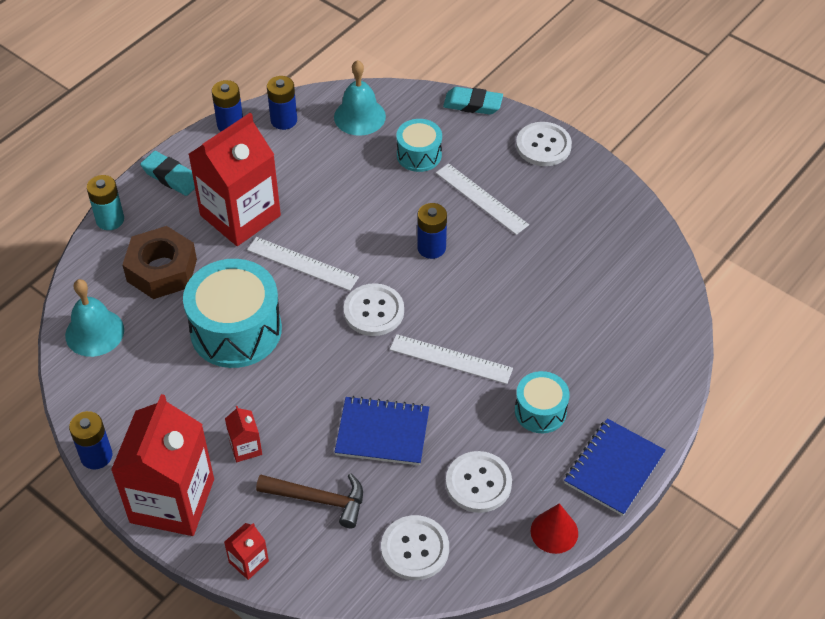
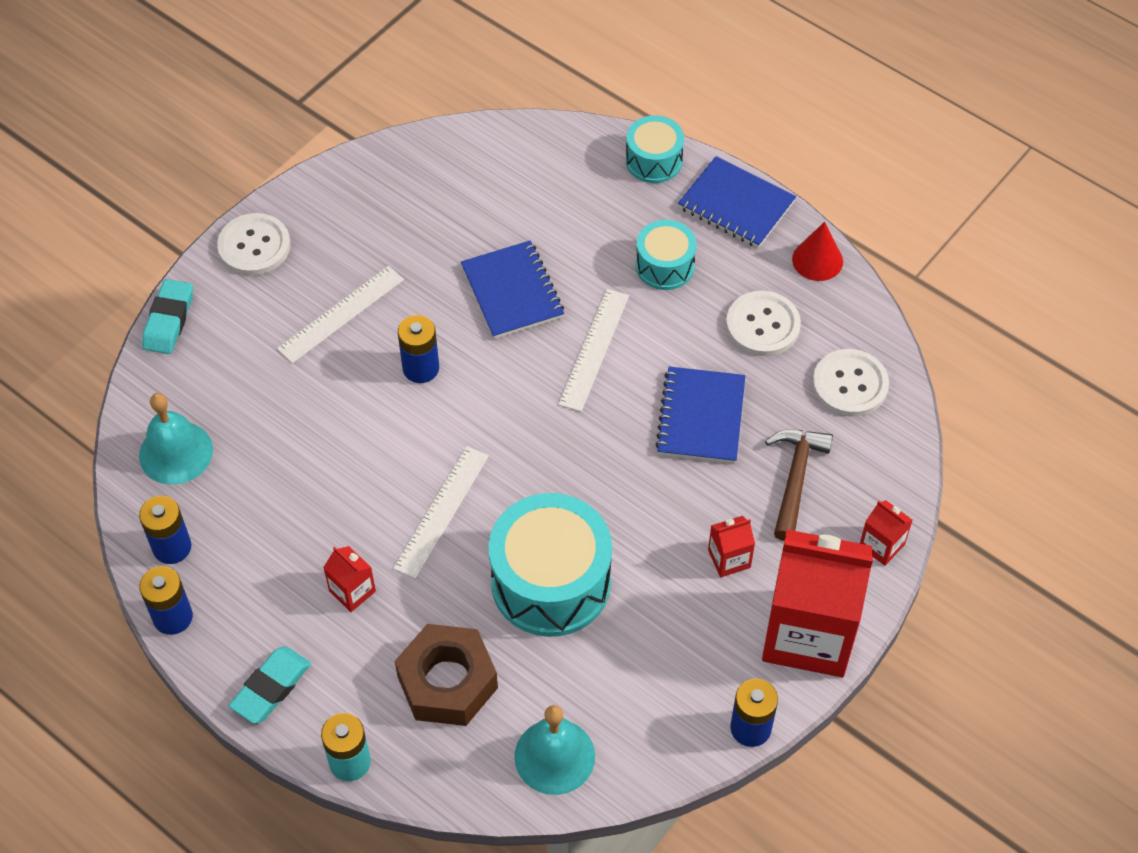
camera: 90 degrees left, 5 degrees up
(240, 215) = (352, 591): red carton -> red carton, size x0.41
(374, 311) = (521, 429): white button -> none
(419, 155) = (257, 382): turquoise drum -> turquoise drum (654, 161)
(507, 304) = (512, 292): none -> blue notebook

